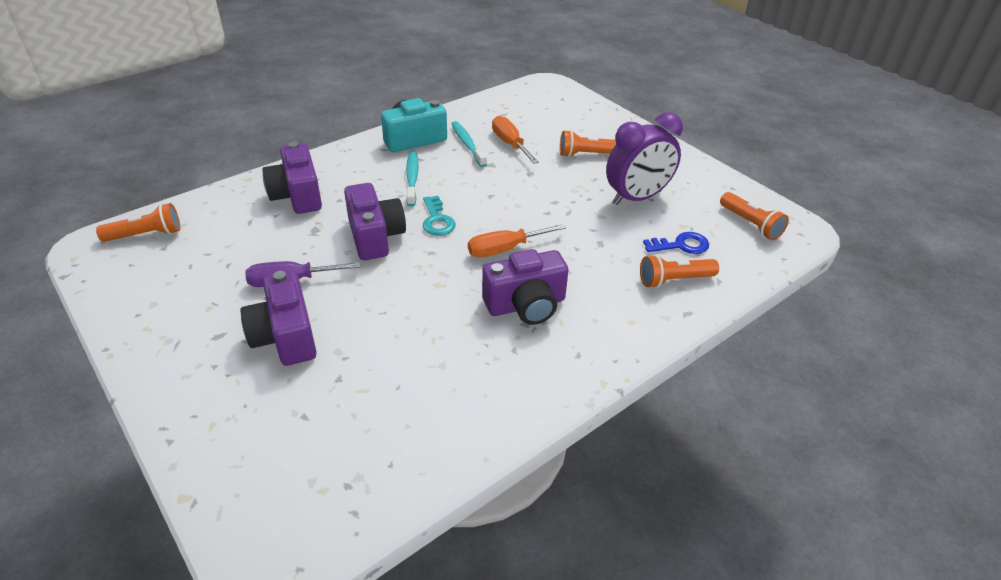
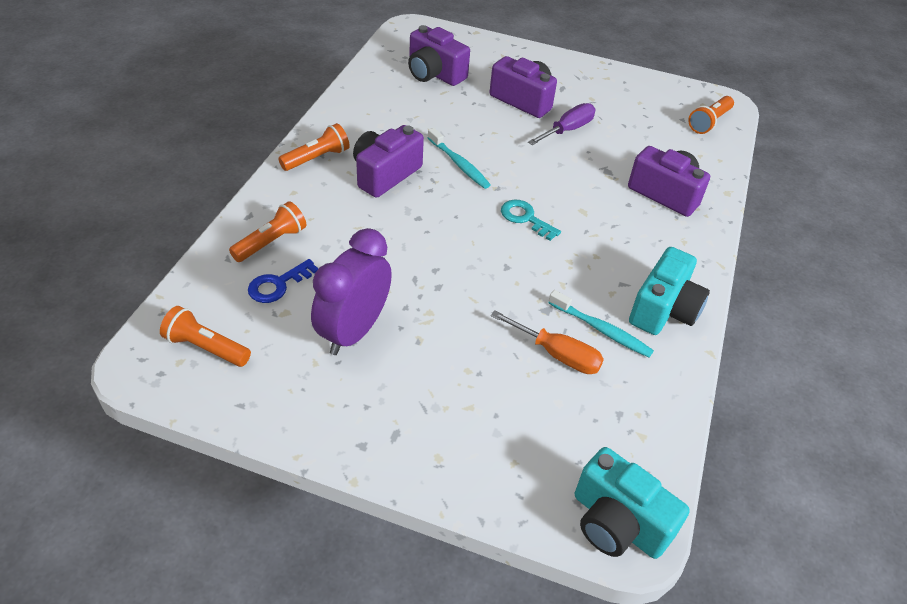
camera: 145 degrees right, 5 degrees up
(375, 236) = (556, 183): purple camera -> purple camera (434, 73)
(412, 179) = (598, 254): turquoise toothbrush -> turquoise toothbrush (459, 164)
(505, 249) = (441, 214): orange screwdriver -> none
(550, 88) = (617, 522): none -> turquoise camera
(587, 154) = (454, 380): orange flashlight -> orange flashlight (317, 158)

